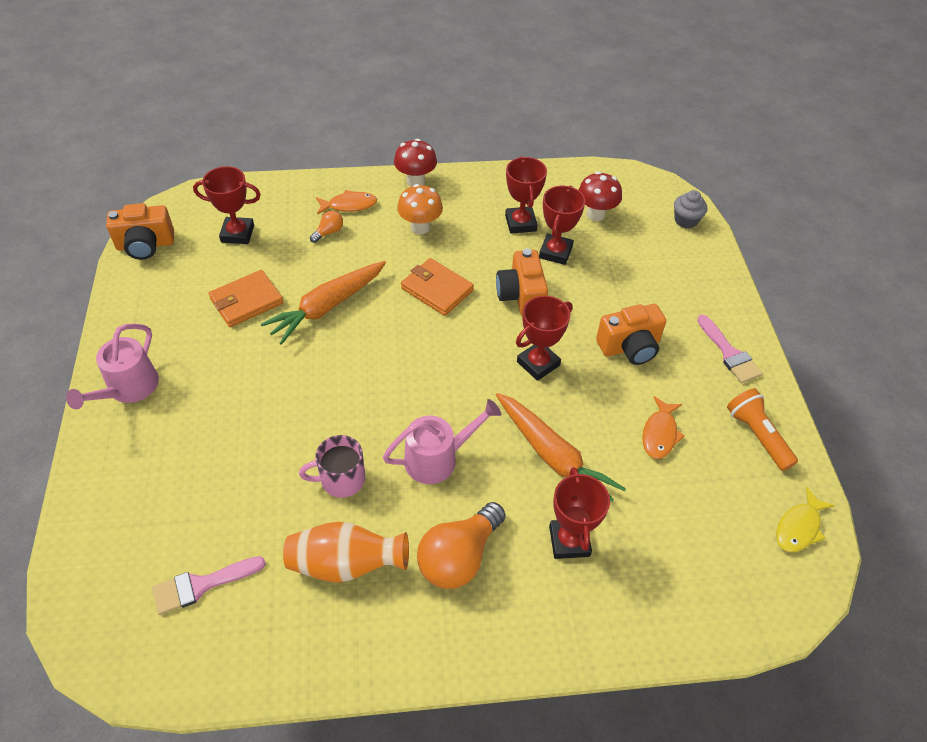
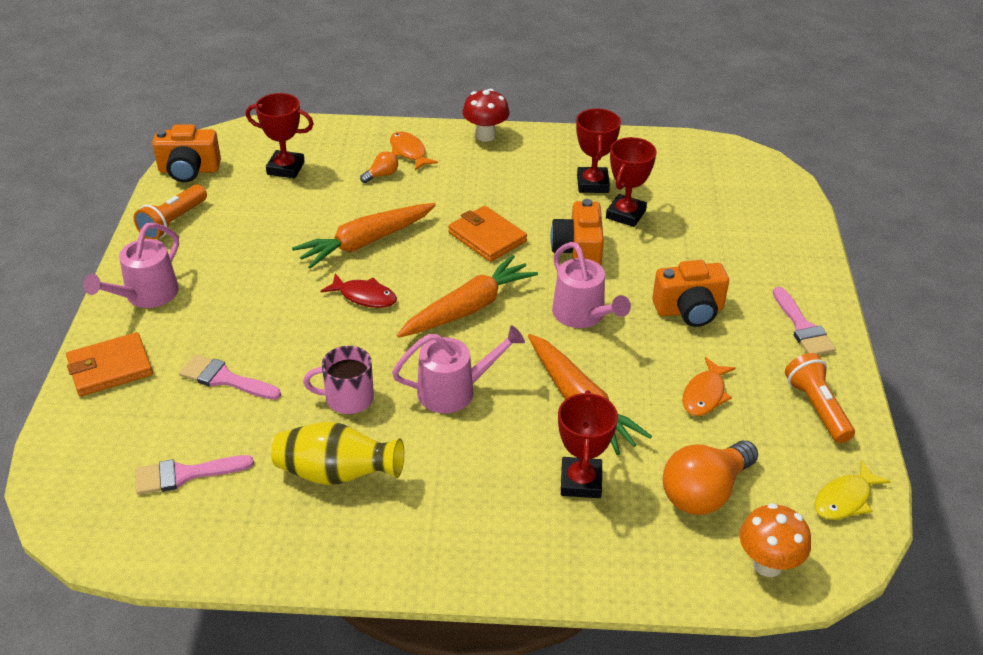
camera: 10 degrees right, 10 degrees down
(140, 304) = (173, 222): none -> orange flashlight
(220, 473) = (224, 379): none -> pink brush
(246, 301) = (282, 229): orange wallet -> orange wallet (110, 368)
(336, 366) = (364, 296): none -> red fish
(346, 564) = (336, 474): orange vase -> yellow vase
(349, 205) = (409, 152): orange fish -> orange fish turned 120 degrees counterclockwise
(420, 227) = (481, 178): orange mushroom -> orange mushroom (767, 564)
(434, 367) = (468, 308): none -> orange carrot
(459, 557) = (458, 482): orange light bulb -> orange light bulb (704, 492)
(538, 363) = (583, 316): red trophy -> pink watering can
(595, 214) = (679, 182): red mushroom -> none
(685, 220) = (781, 197): grey cupcake -> none

